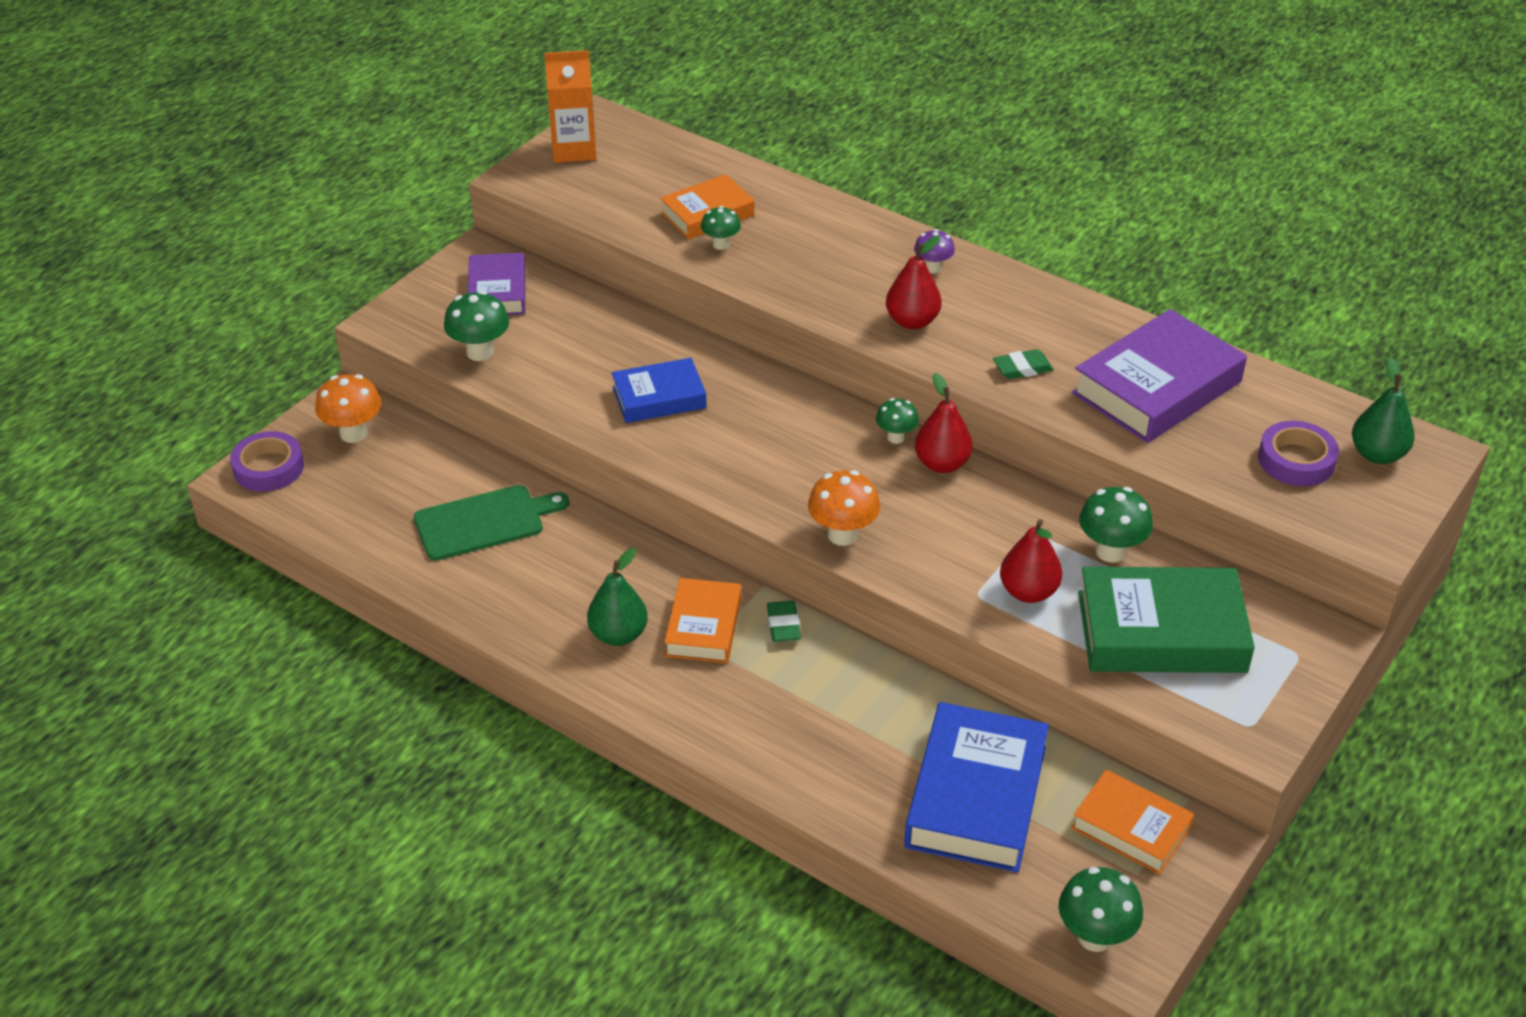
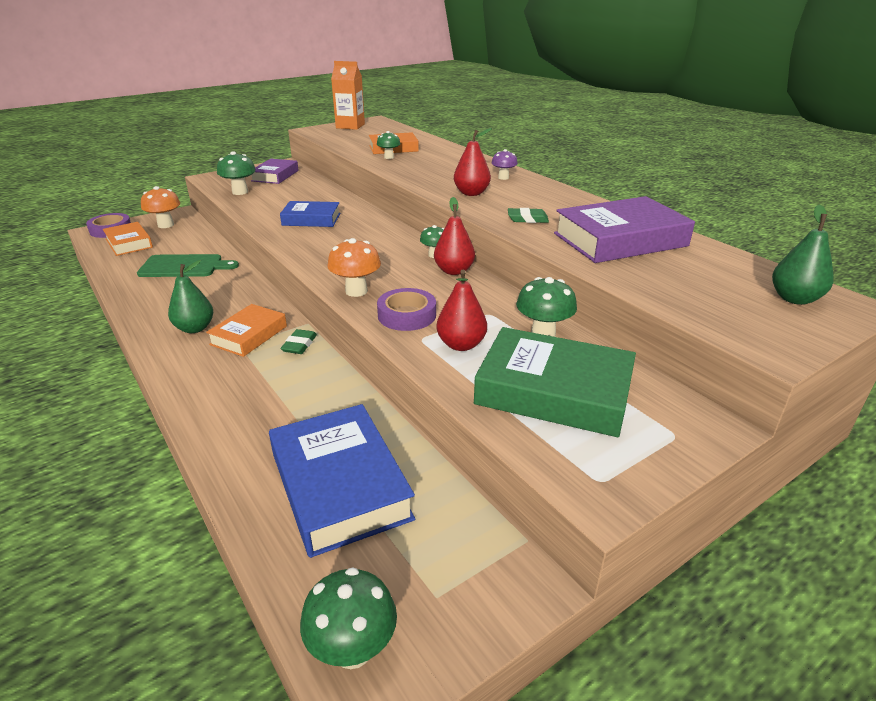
camera: 20 degrees right, 10 degrees down
(976, 797) = (340, 485): blue book -> blue book turned 60 degrees counterclockwise
(1131, 828) = (457, 551): orange book -> orange book (129, 243)
(1296, 460) = (717, 290): purple tape -> purple tape (407, 315)

